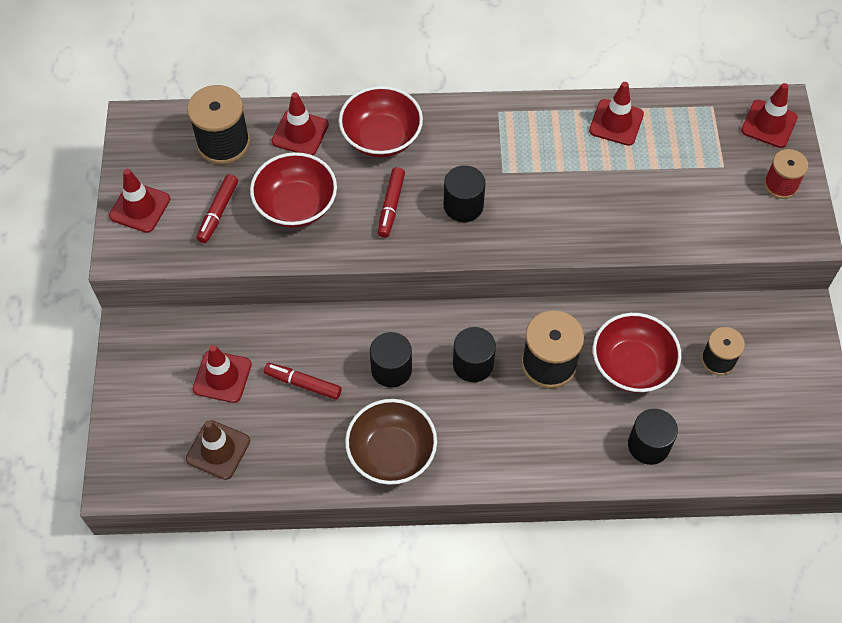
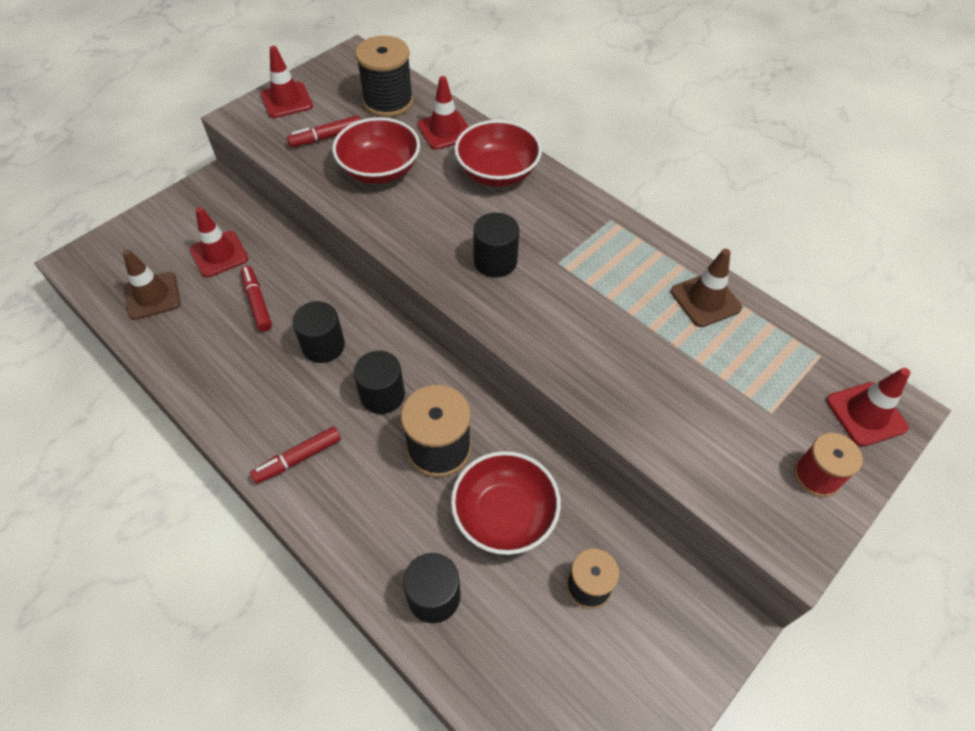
camera: 45 degrees right, 5 degrees down
(391, 206) = (442, 220): red marker -> red marker (298, 459)
(391, 453) = (244, 402): brown bowl -> none
(616, 122) = (705, 300): red traffic cone -> brown traffic cone

